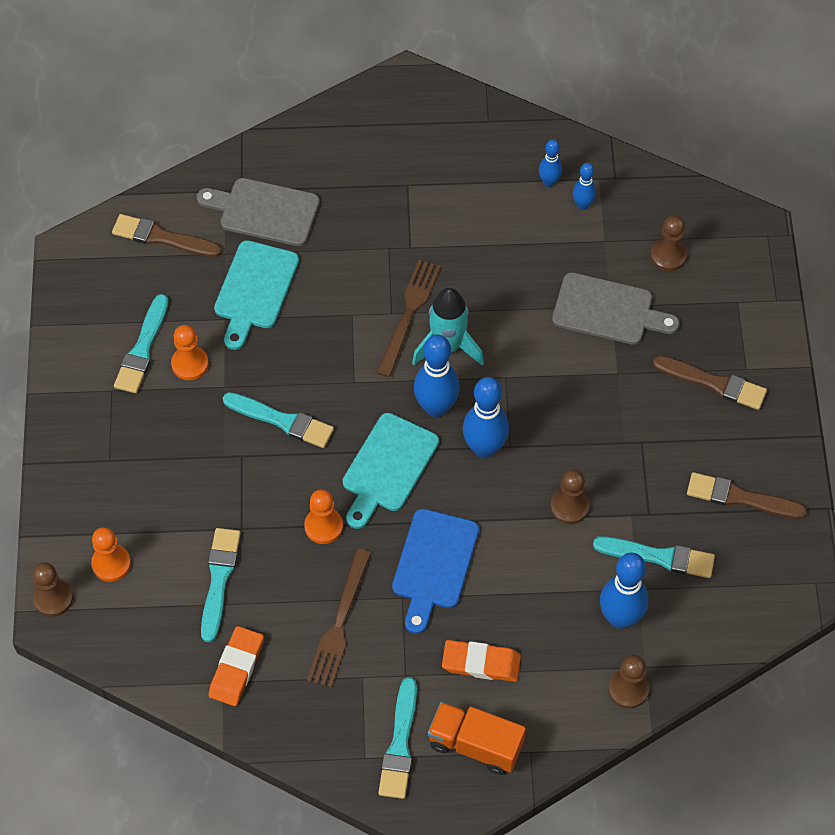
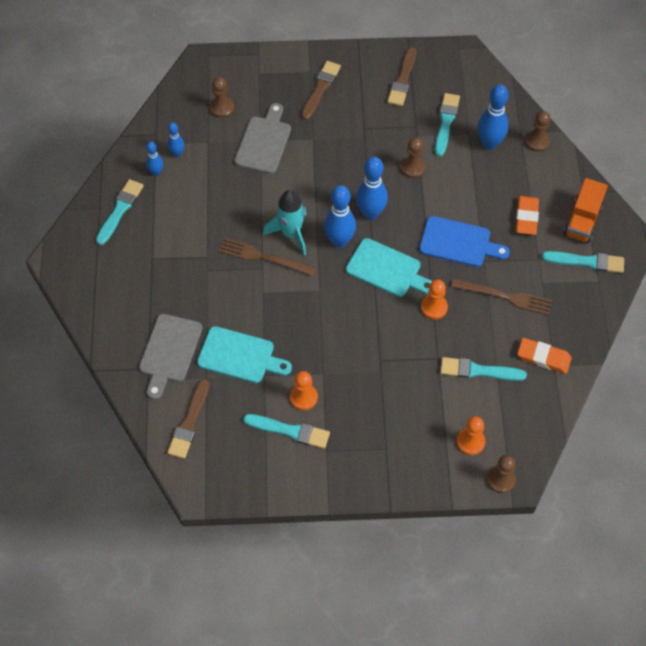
camera: 90 degrees left, 0 degrees up
(282, 421) = (351, 335): turquoise brush -> turquoise brush (120, 210)

